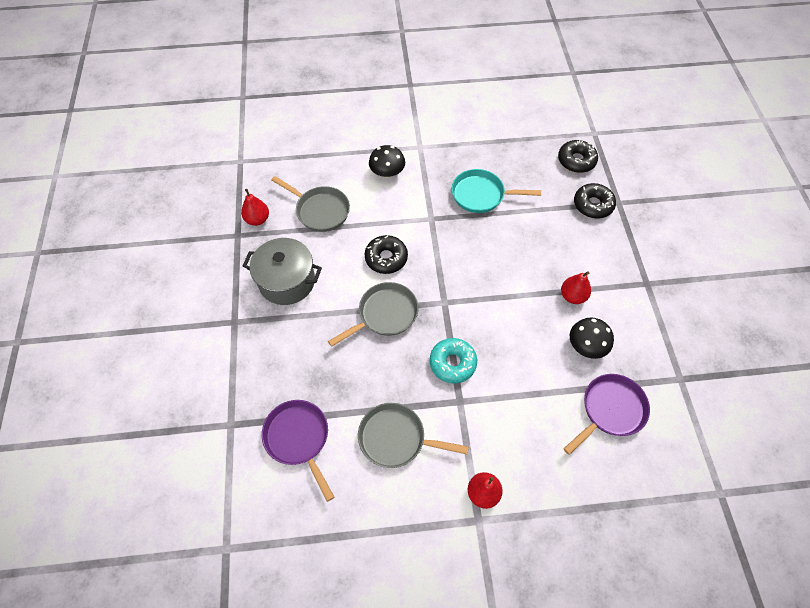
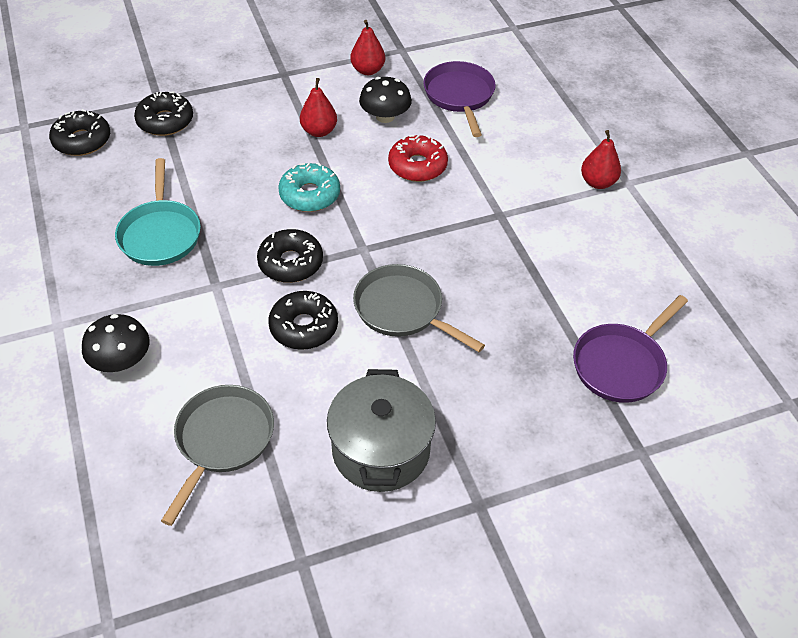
camera: 105 degrees left, 10 degrees down
(257, 219) = (259, 538): red pear -> red pear (368, 70)
(396, 438) = (573, 265): grey pan -> none
(441, 259) = (290, 263): none -> black donut
(452, 363) = (452, 228): turquoise donut -> turquoise donut (310, 195)
(524, 356) = (417, 166): none -> red donut
(610, 410) = (459, 96): purple pan -> purple pan turned 45 degrees clockwise

